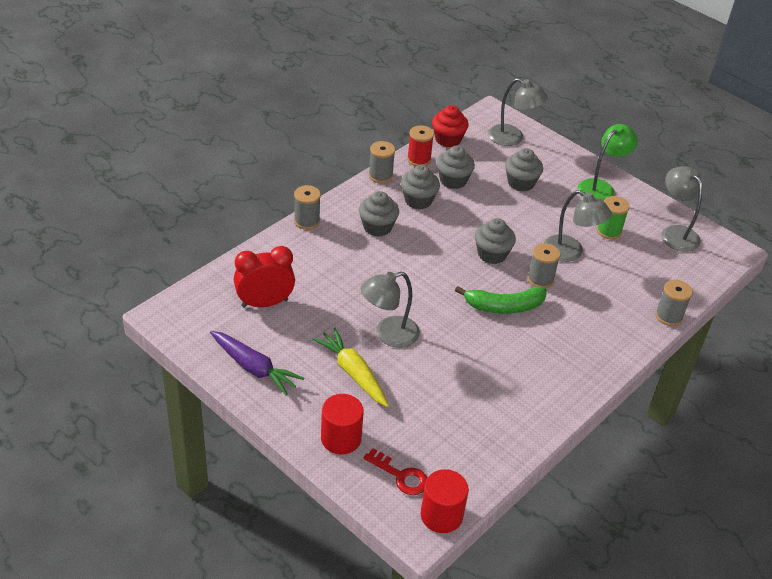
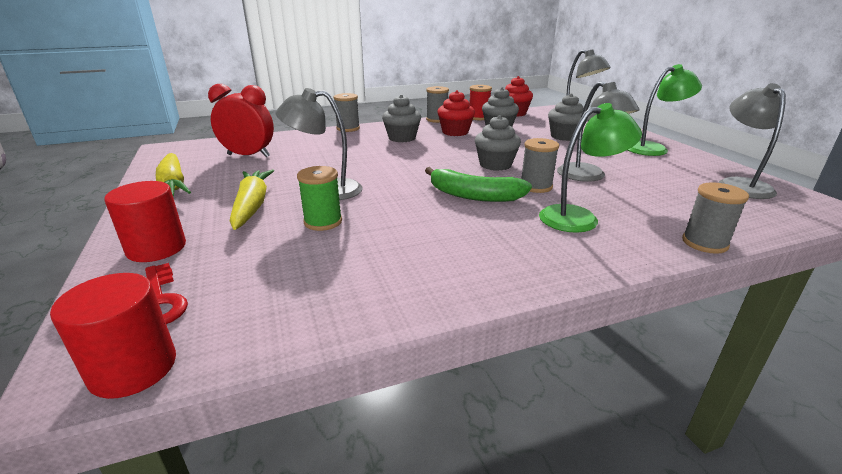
camera: 30 degrees right, 15 degrees down
(254, 368) = (173, 185): purple carrot -> yellow carrot
(418, 200) = (455, 132): grey cupcake -> red cupcake
(587, 311) = (579, 217): none -> green lamp
(609, 231) = (647, 171): green spool -> green spool (323, 222)

